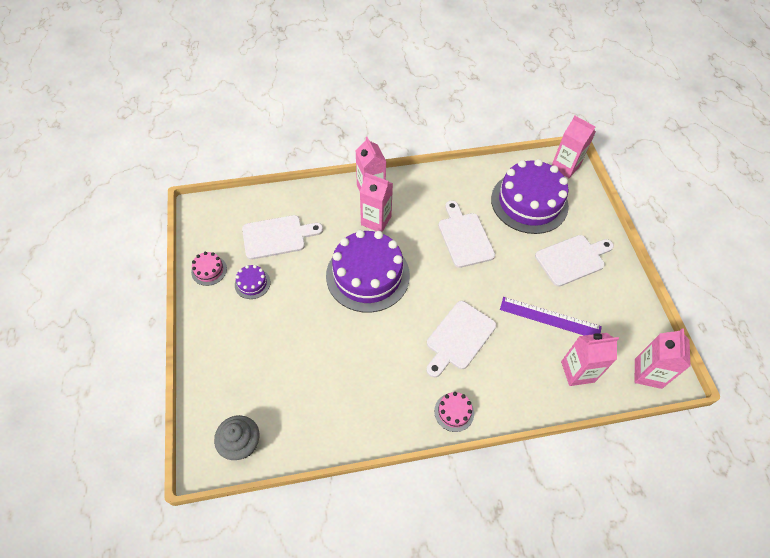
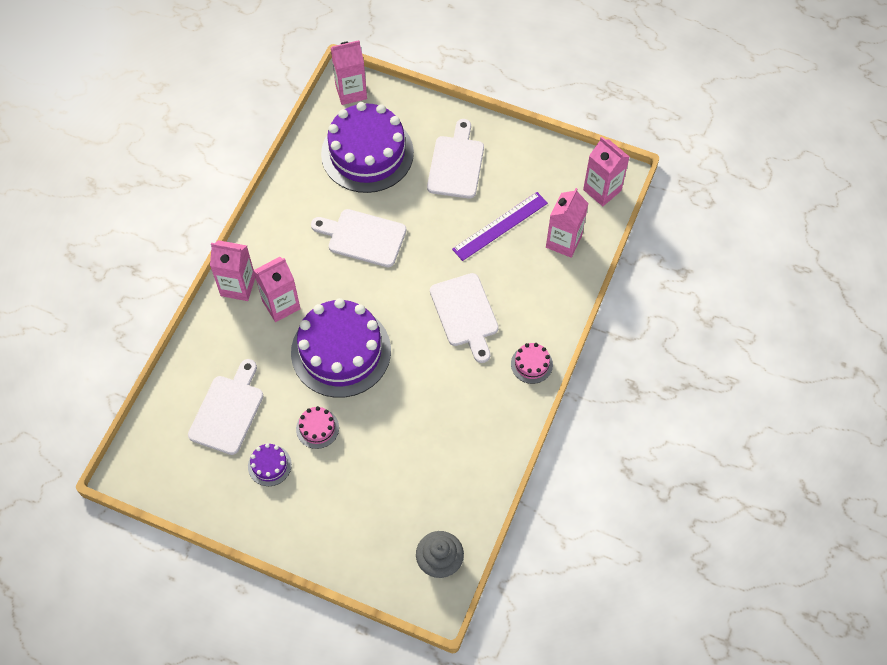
camera: 55 degrees left, 5 degrees up
(209, 270) = (220, 500): pink cake -> pink cake (317, 428)

